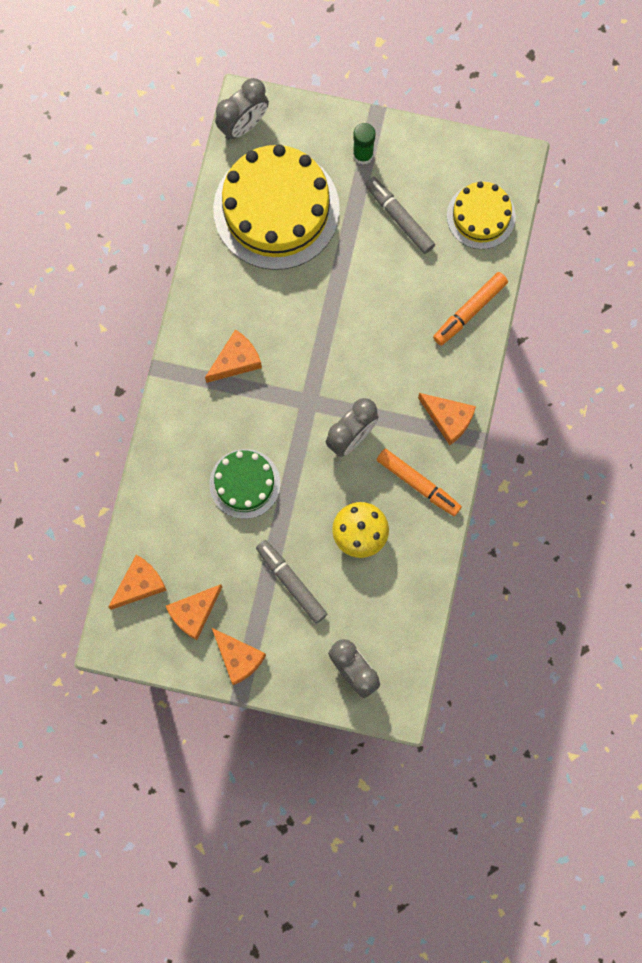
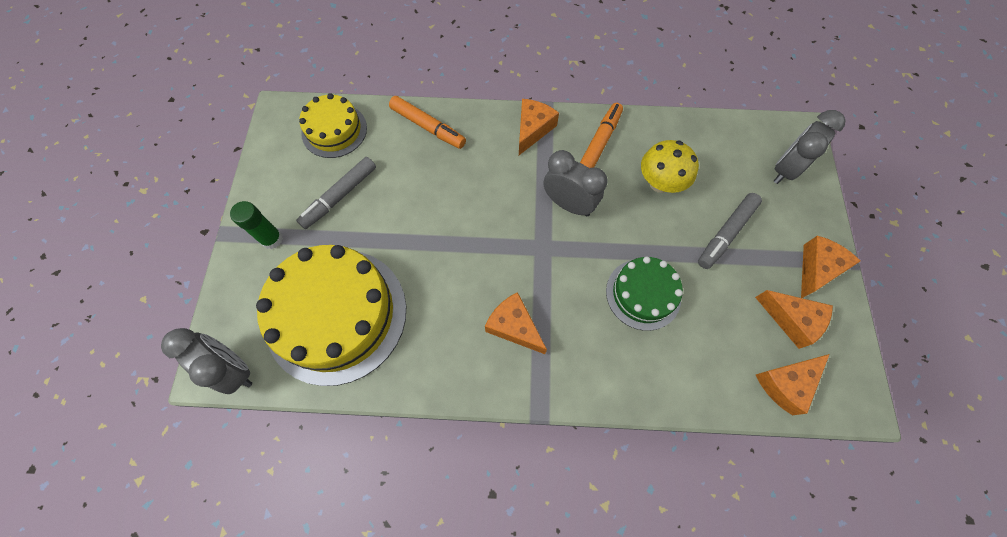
camera: 100 degrees left, 10 degrees down
(140, 584) = (786, 383): orange cheese -> orange cheese turned 75 degrees counterclockwise

